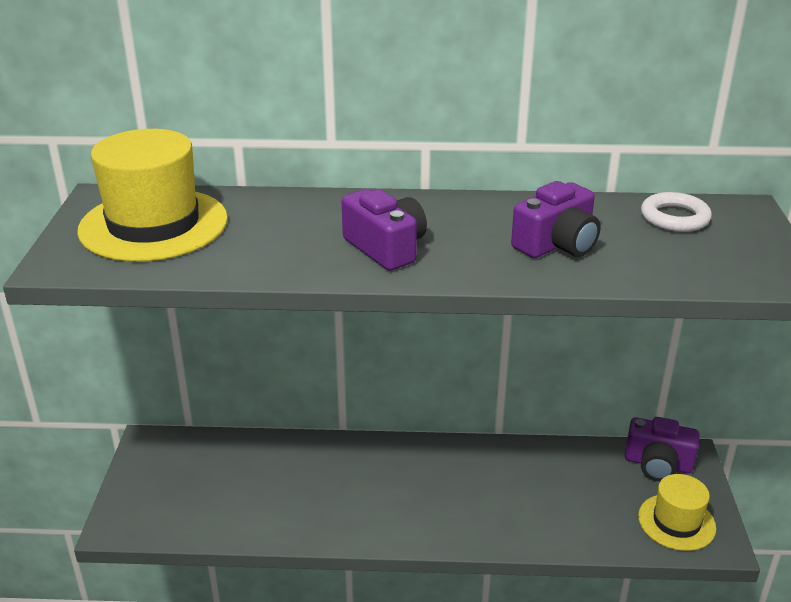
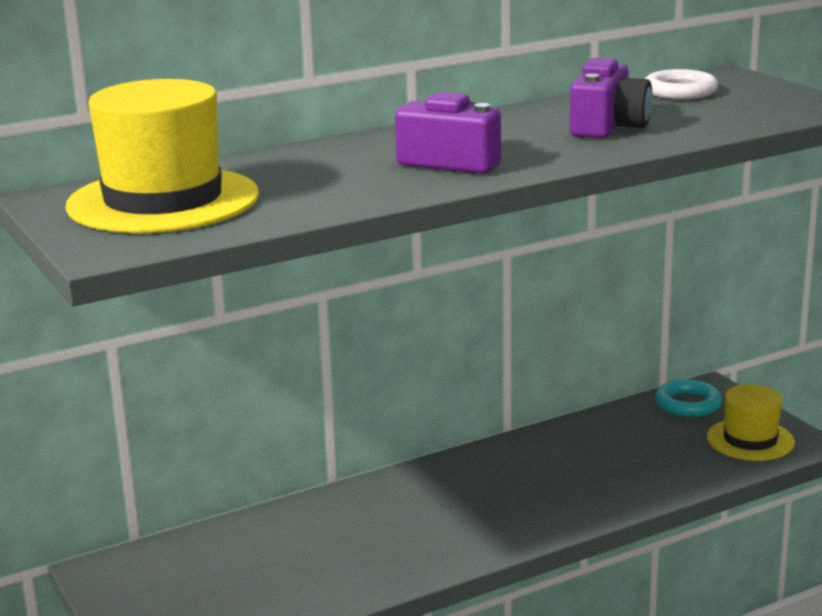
camera: 30 degrees left, 10 degrees down
(658, 464) = (688, 404): purple camera -> turquoise ring

